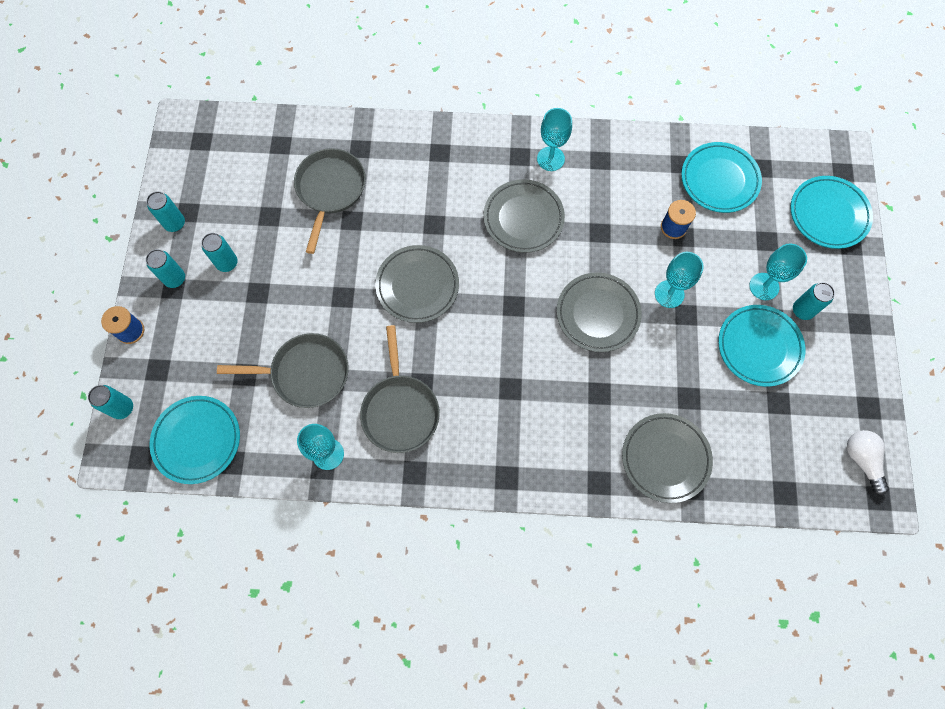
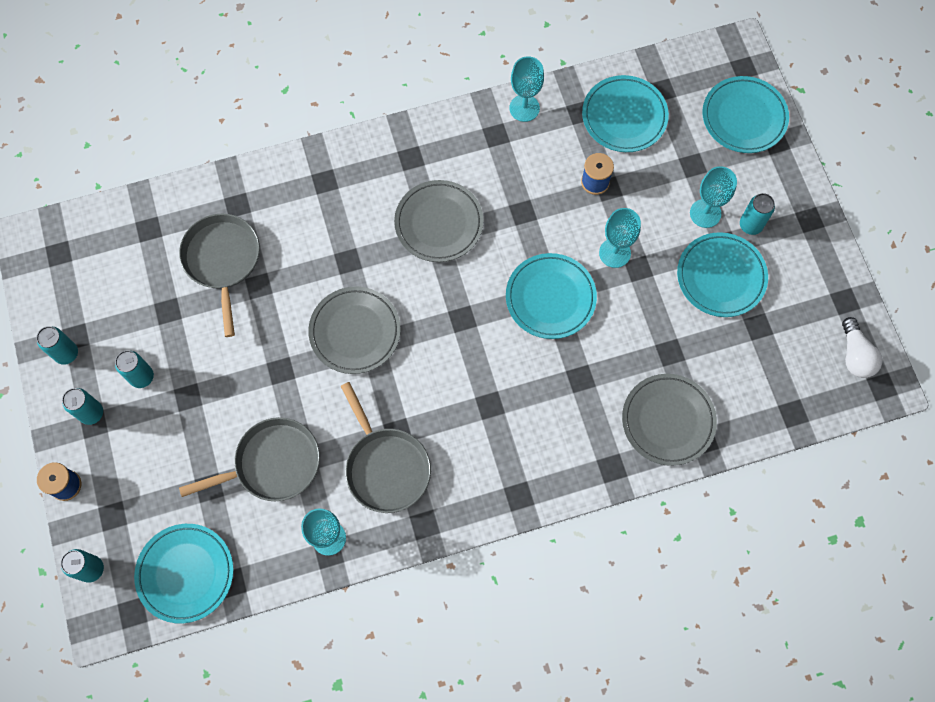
camera: 20 degrees left, 0 degrees up
(550, 159) = (444, 150): turquoise goblet -> turquoise goblet (524, 108)
(597, 314) = (550, 298): grey plate -> turquoise plate
(862, 460) = (855, 355): white light bulb -> white light bulb turned 150 degrees counterclockwise

